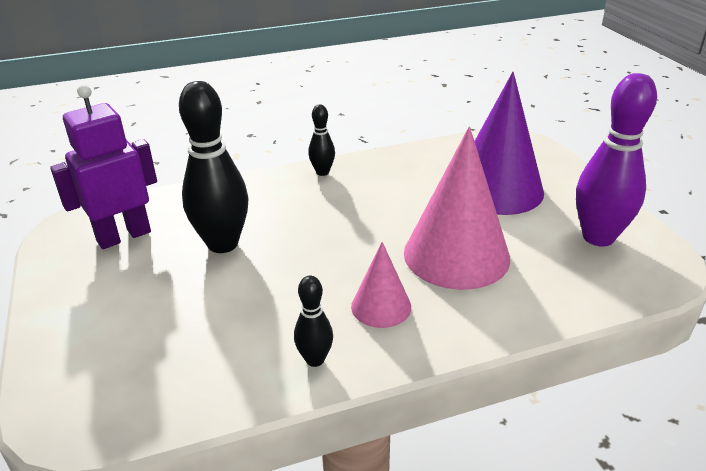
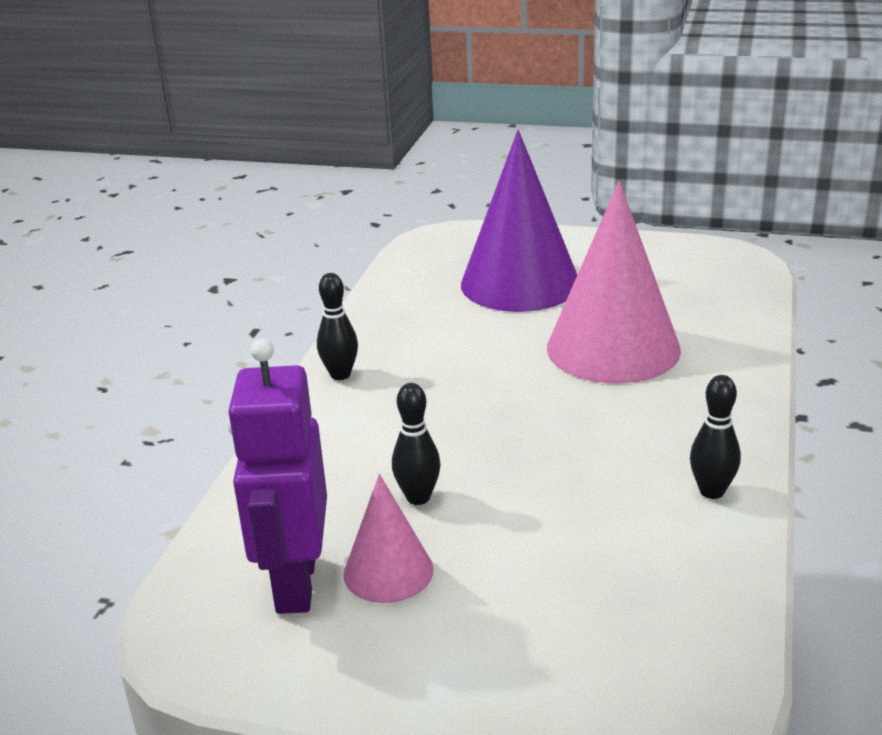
camera: 55 degrees left, 5 degrees down
(223, 244) = (418, 497): black bowling pin -> black bowling pin, size x0.50
(381, 306) = (658, 422): pink cone -> pink cone (388, 571)
(598, 237) = (661, 268): purple bowling pin -> none

